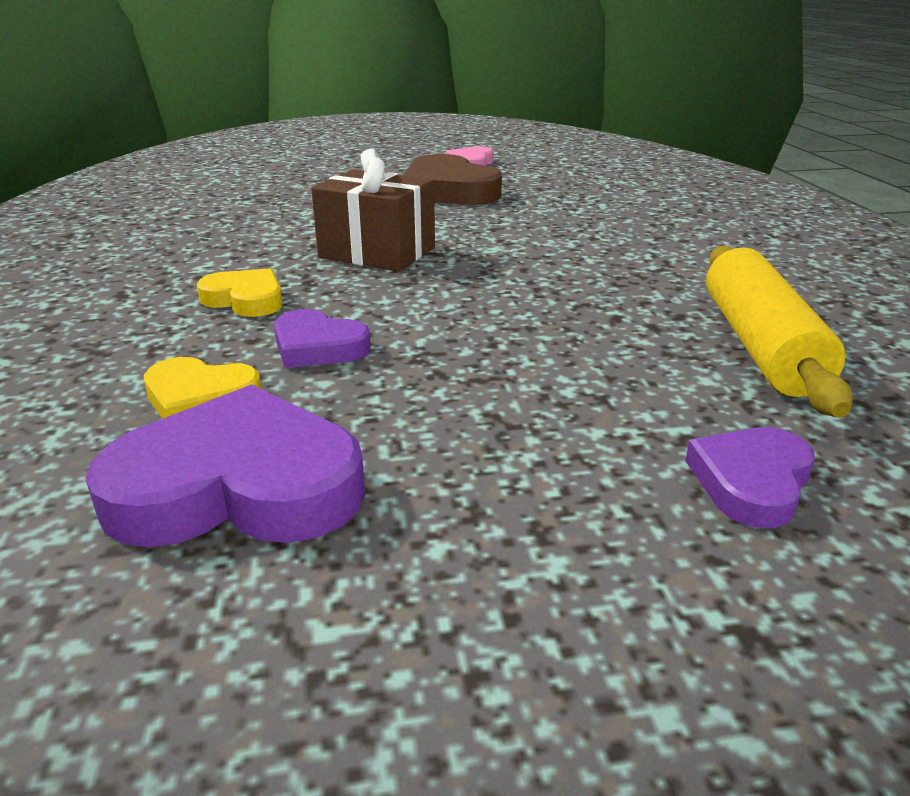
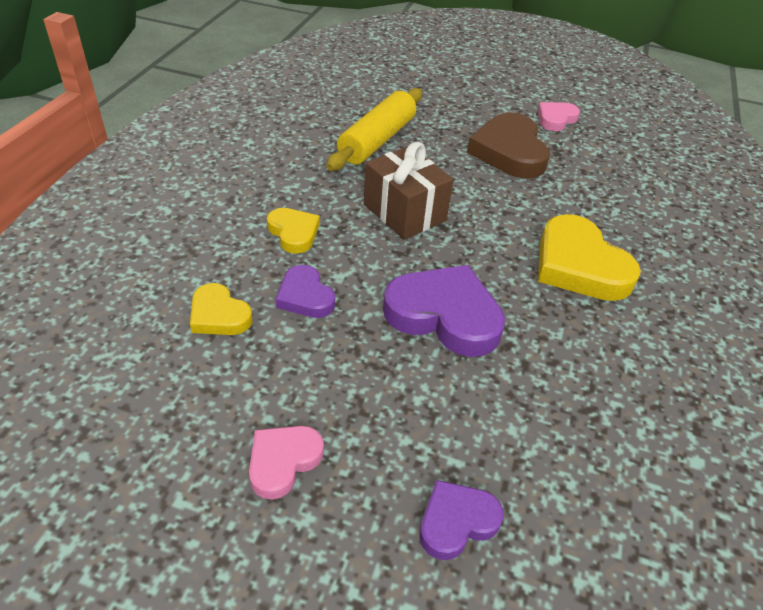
camera: 25 degrees right, 15 degrees up
(238, 486) = (198, 392): purple heart -> purple heart (444, 315)
(453, 513) = (283, 461): none -> pink heart
(615, 245) = (579, 265): none -> yellow heart
(760, 345) = (580, 415): yellow rolling pin -> yellow rolling pin (377, 140)

